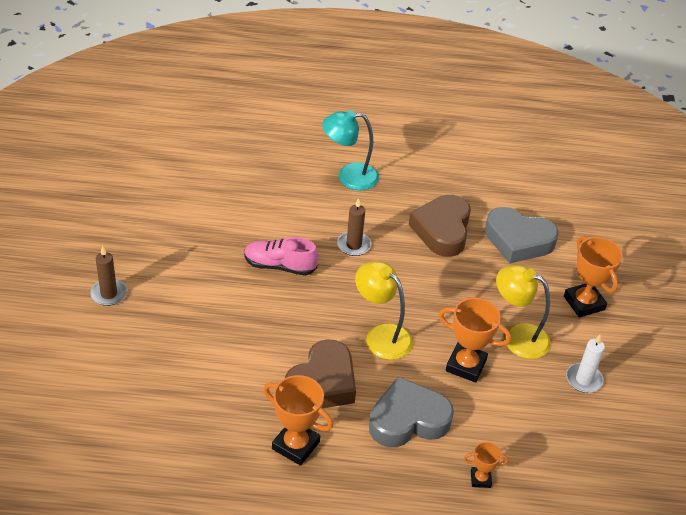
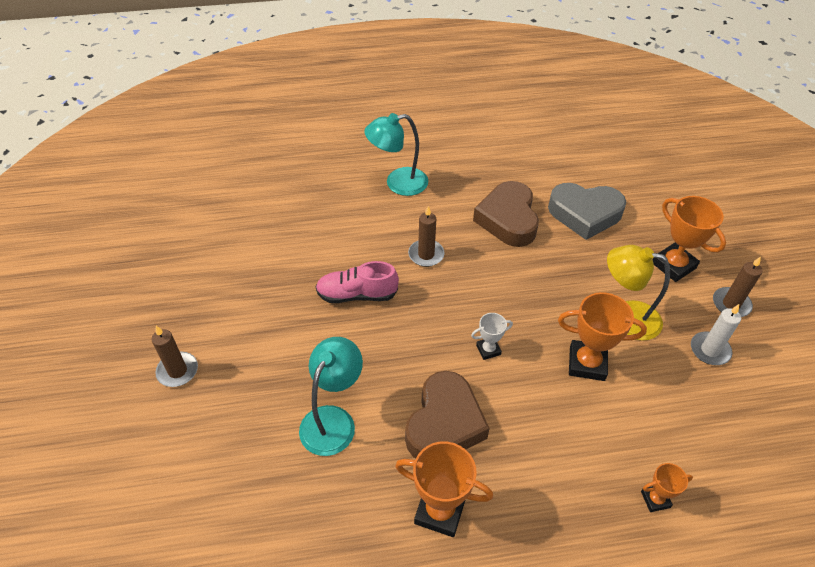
camera: 10 degrees left, 5 degrees up
(228, 360) = (333, 420): none -> turquoise lamp
(381, 335) = (488, 350): yellow lamp -> white trophy
(408, 420) = (551, 445): grey heart -> none
(623, 347) = (731, 304): none -> brown candle

